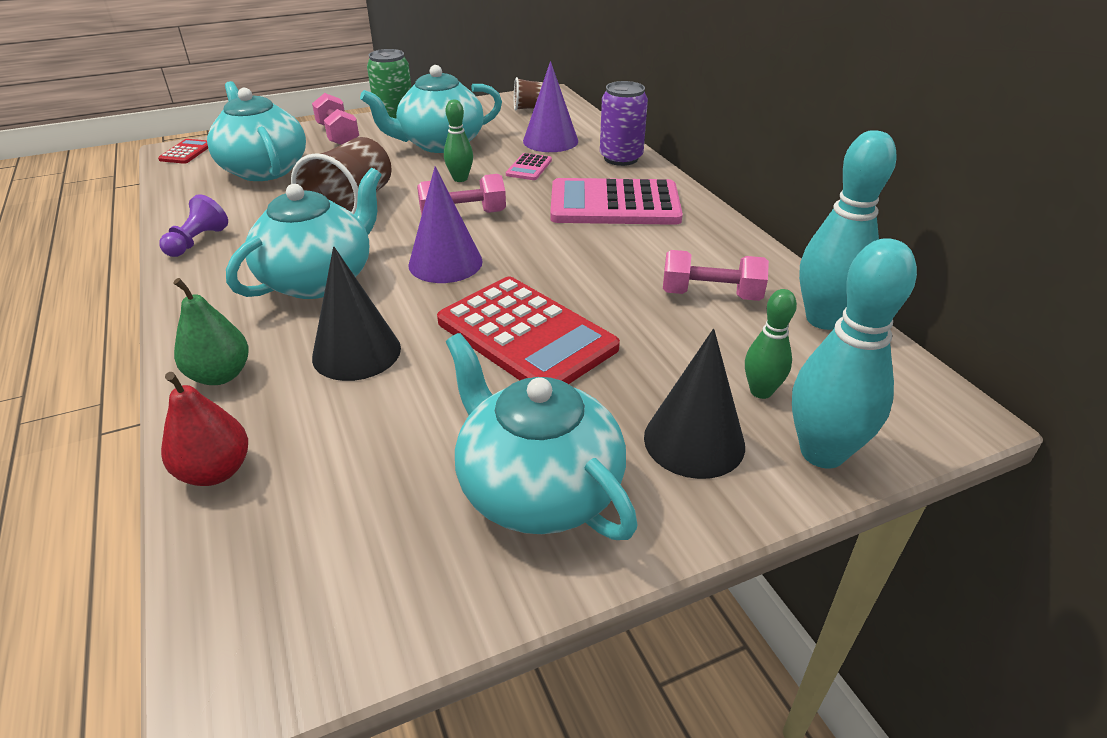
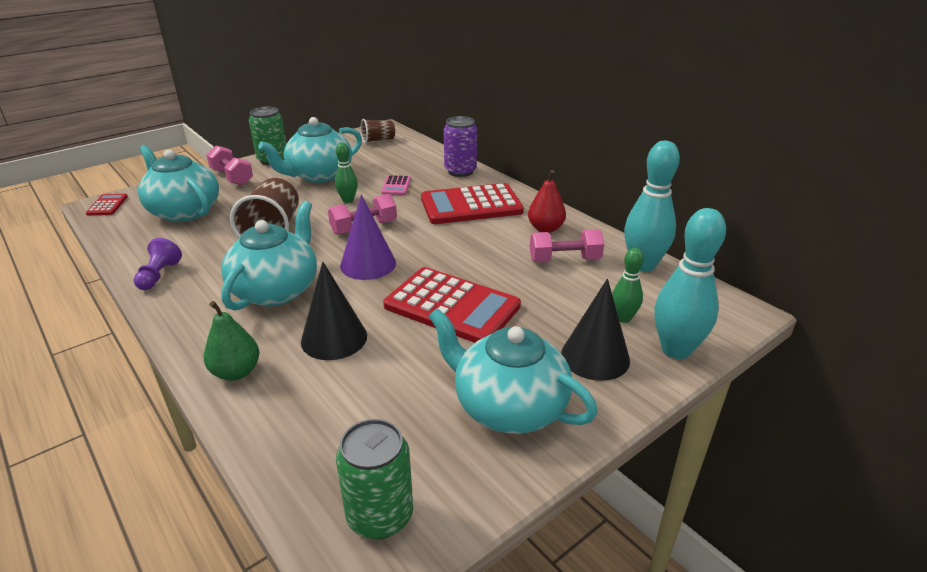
camera: 15 degrees left, 5 degrees down
(215, 471) = (271, 440): red pear -> red pear (545, 229)
(295, 606) = (380, 515): none -> green can
(550, 141) = (402, 164): purple cone -> none
(614, 204) = (471, 205): pink calculator -> red calculator

